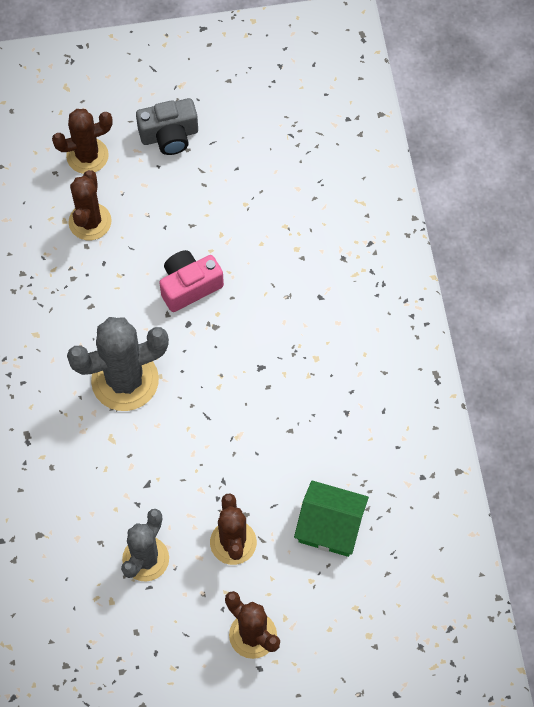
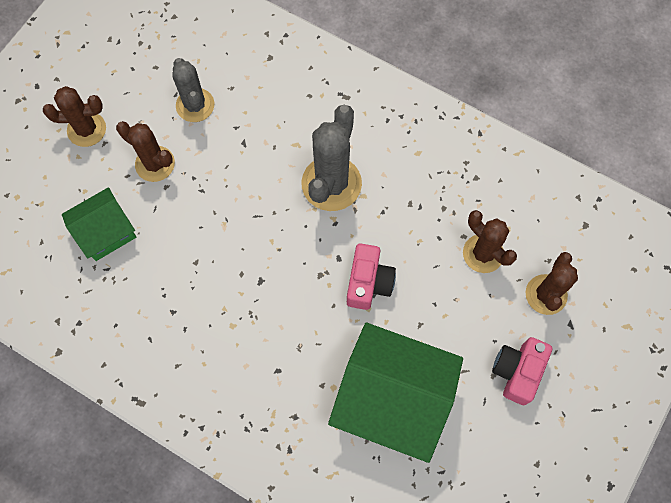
camera: 130 degrees right, 5 degrees up
(169, 135) = (517, 371): grey camera -> pink camera
(267, 203) = (392, 398): none -> green house

